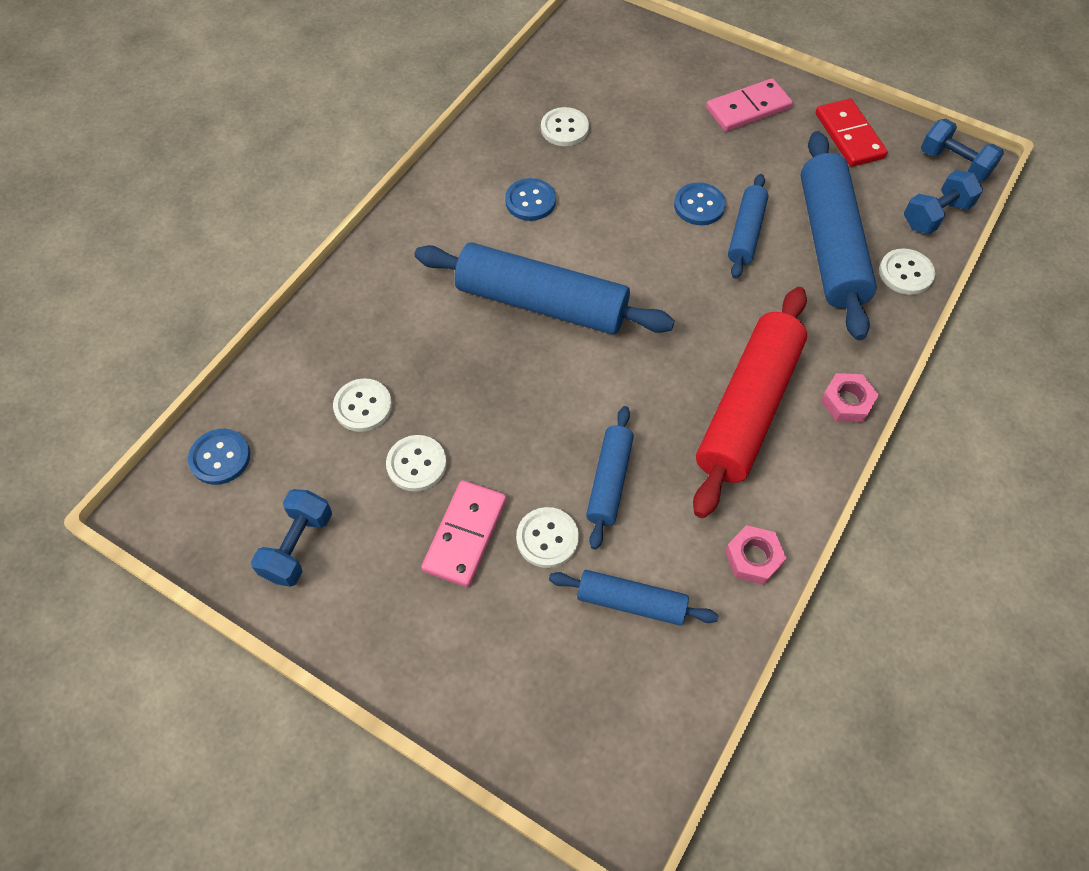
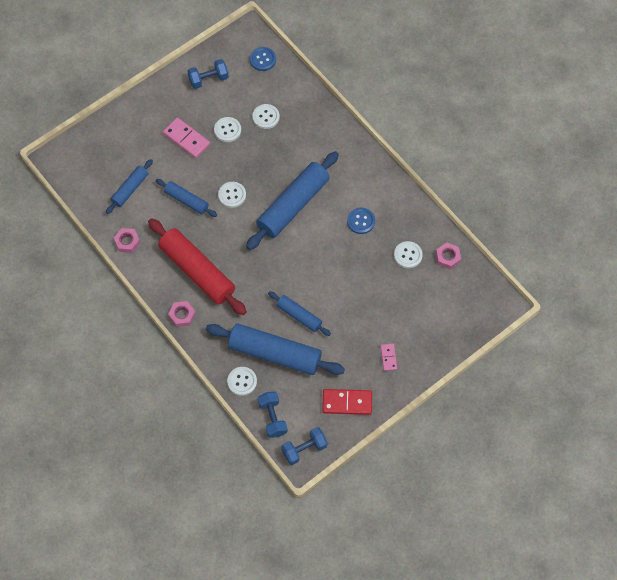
camera: 110 degrees right, 5 degrees up
(298, 546) = (208, 79): blue dumbbell -> blue dumbbell turned 60 degrees counterclockwise
(545, 83) = (448, 257): none -> pink nut
(547, 538) = (171, 168): white button -> white button (232, 195)
(699, 205) = (326, 301): blue button -> none
(748, 109) = (388, 357): pink domino -> pink domino, size x0.57

